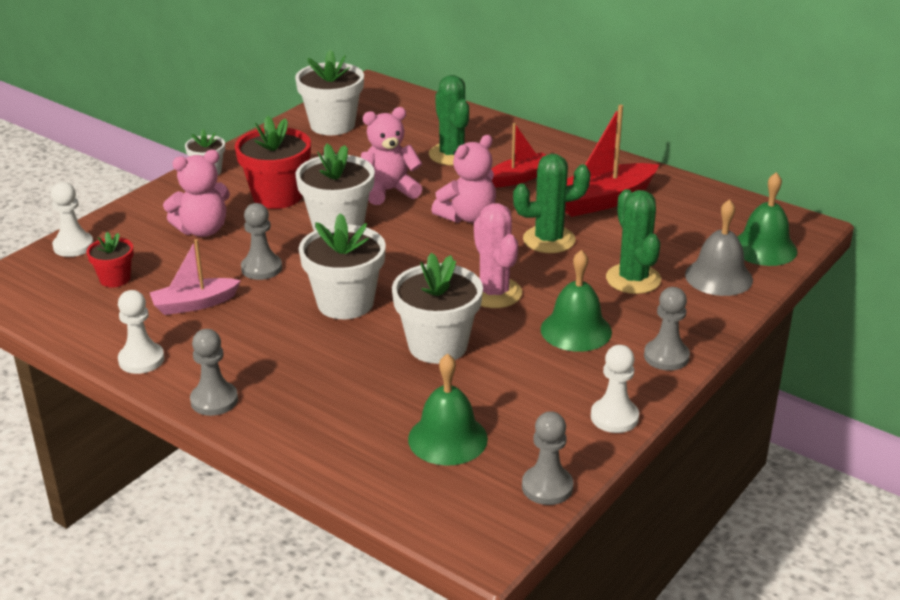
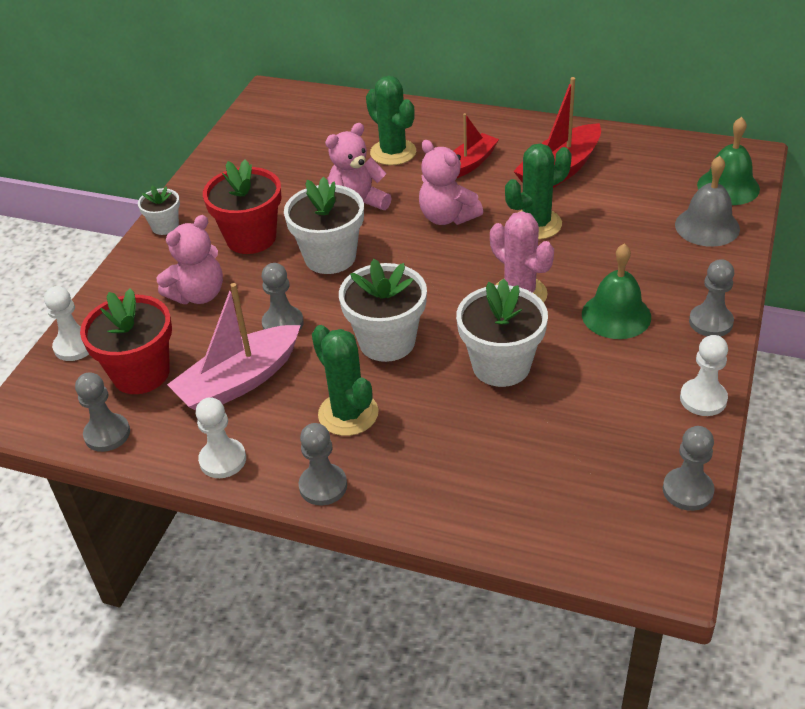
camera: 15 degrees left, 10 degrees up
(58, 317) = (107, 434): none -> grey pawn
(115, 279) = (141, 373): red flower pot -> red flower pot, size x1.82
(194, 304) = (239, 381): pink boat -> pink boat, size x1.57
(332, 125) = (259, 145): white flower pot -> none
(447, 438) = (569, 465): green bell -> none
(467, 217) = (447, 217): pink teddy bear -> pink teddy bear turned 105 degrees clockwise
(633, 279) = (635, 247): green cactus -> green cactus (348, 414)

